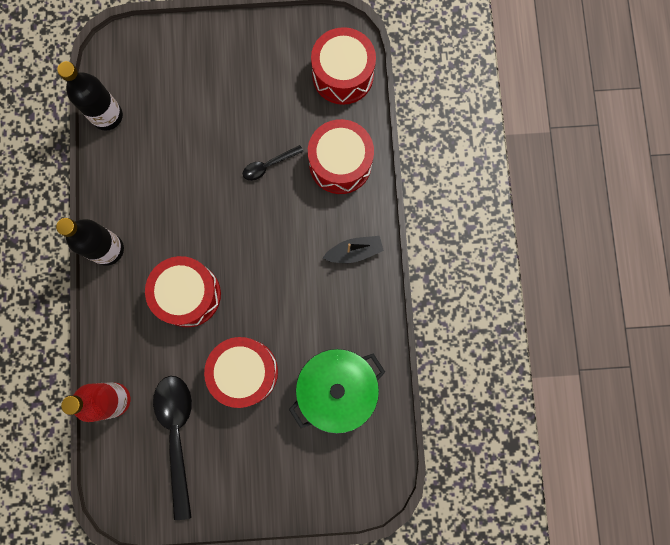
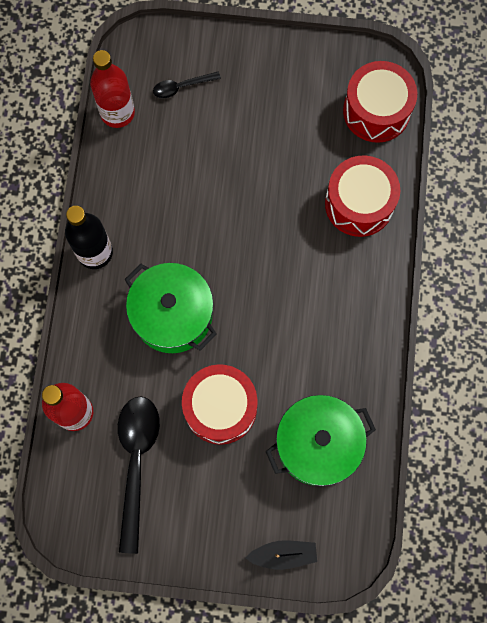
camera: 10 degrees right, 5 degrees down
(107, 116) = (117, 113): black bottle -> red bottle
(188, 294) = (173, 315): red drum -> green pot
(268, 165) = (281, 193): black spoon -> black spoon (181, 87)
(354, 251) = (359, 300): black boat -> black boat (283, 554)

